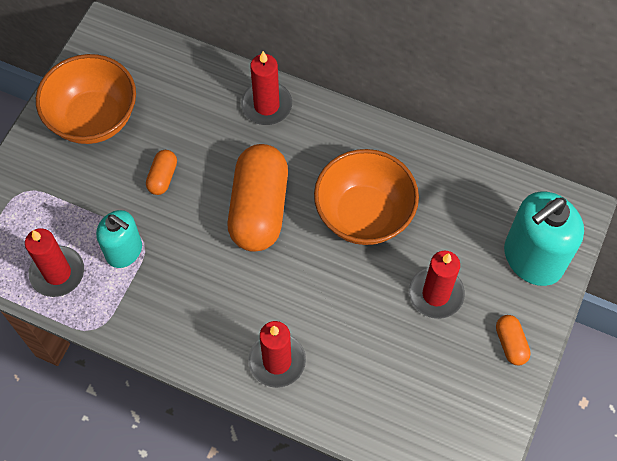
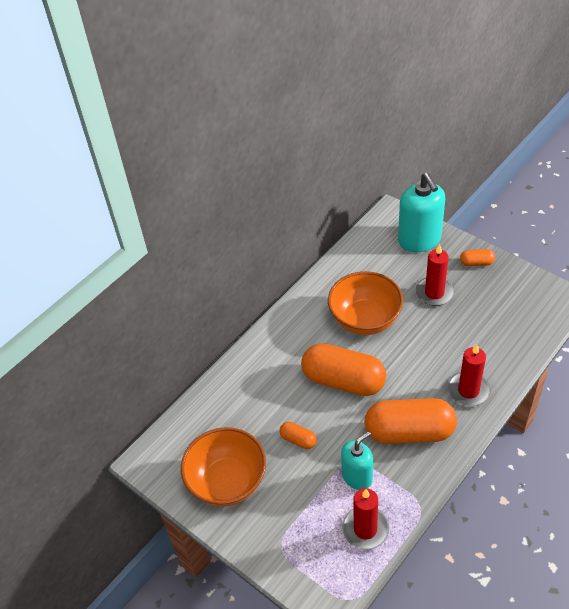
camera: 70 degrees left, 15 degrees down
(198, 298) = (409, 432): none -> orange capsule
(266, 105) = (256, 361): red candle -> none

